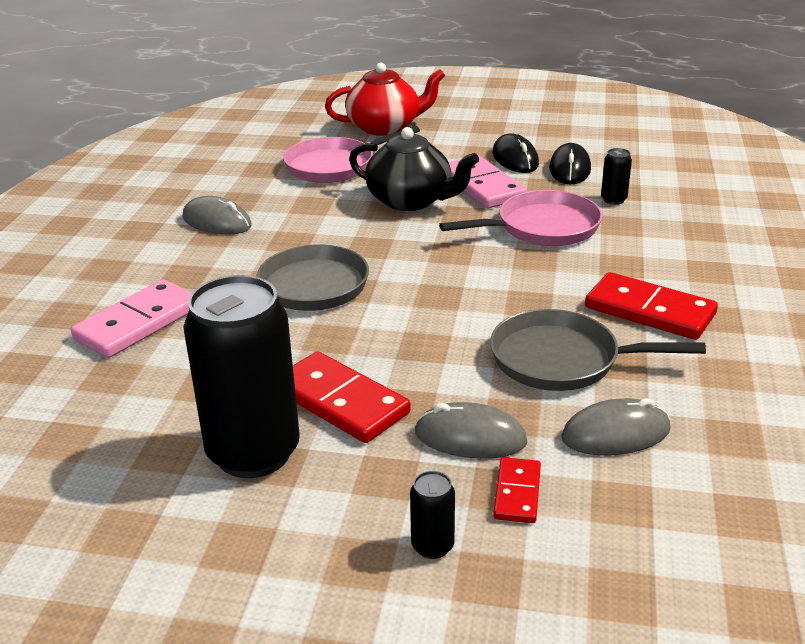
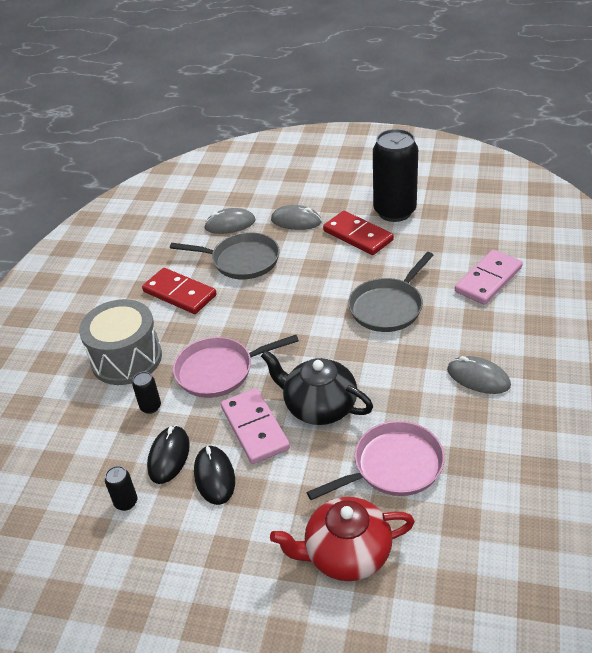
camera: 175 degrees left, 10 degrees up
(432, 546) = (316, 182): black can -> black can (126, 502)
(517, 493) = (280, 200): red domino -> none
(678, 238) = (126, 359): none -> grey drum

